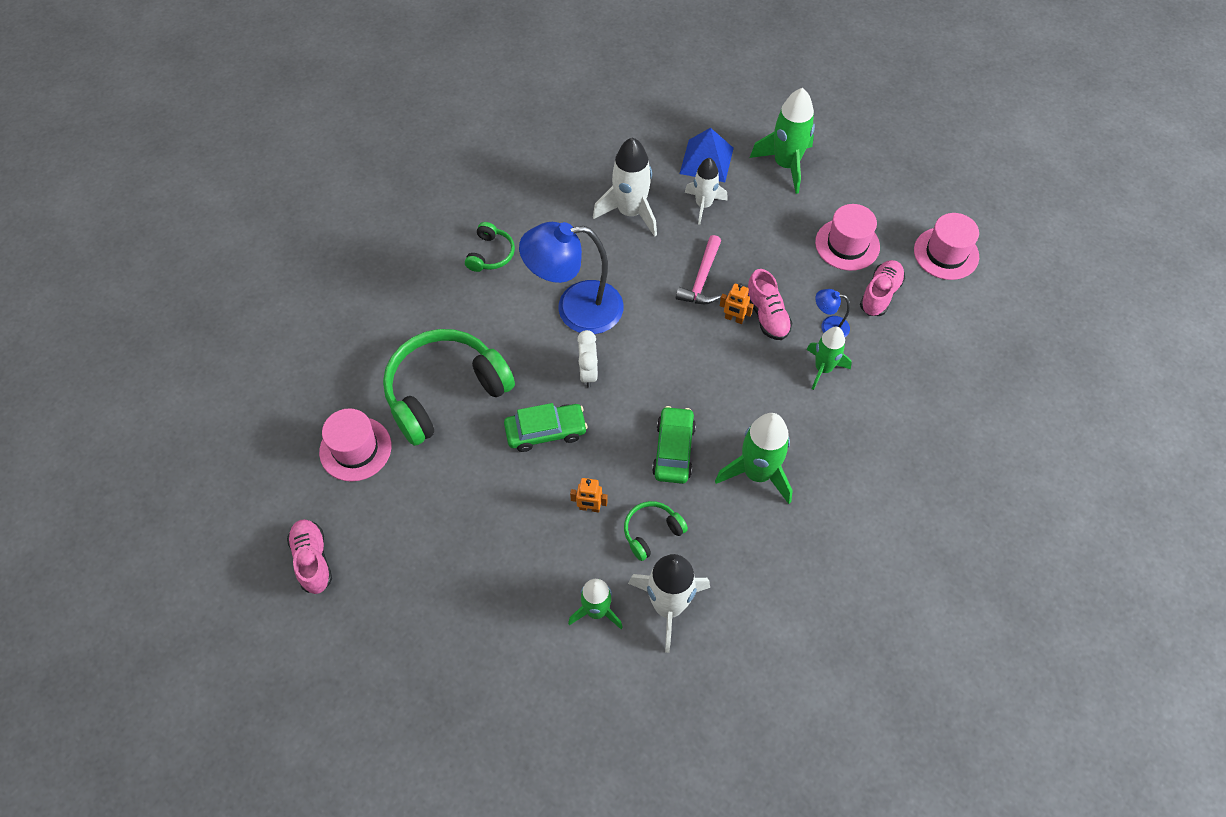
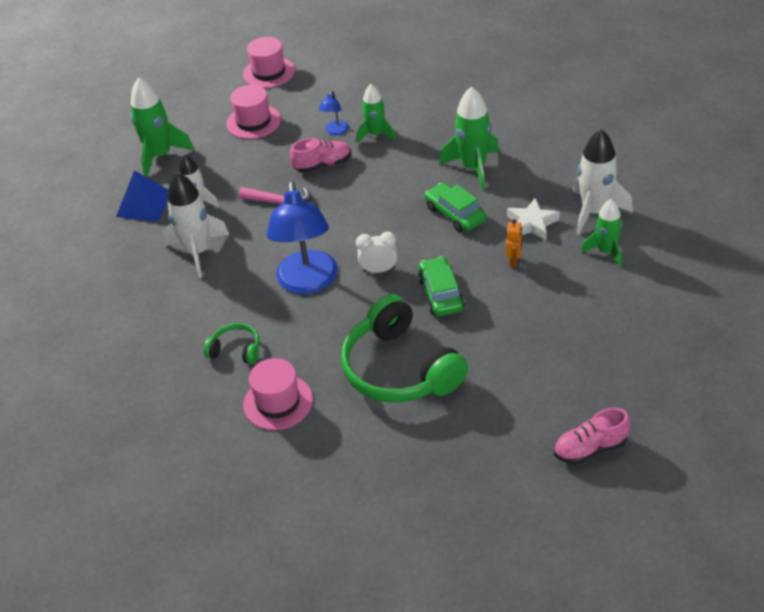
camera: 85 degrees left, 15 degrees down
(355, 449) = (466, 431): pink hat -> pink hat (278, 402)
(651, 532) = (532, 223): green headphones -> white star
(673, 450) = (455, 214): green car -> green car turned 45 degrees clockwise
(734, 319) = (325, 183): orange robot -> none
(880, 294) = (306, 105): pink shoe -> none

